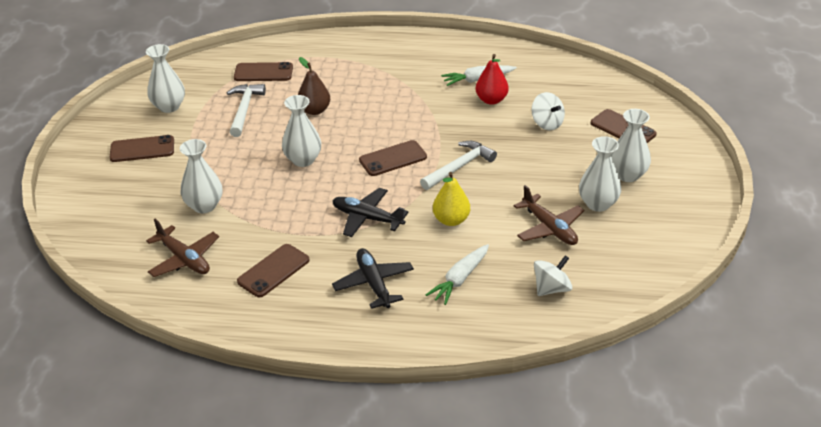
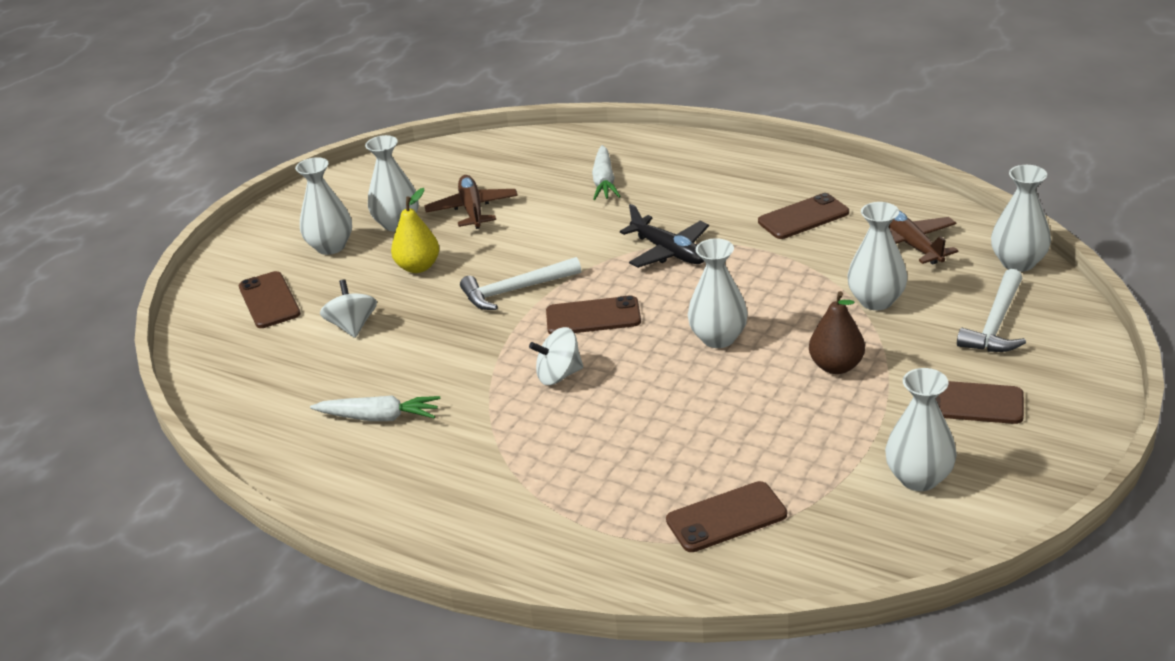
camera: 155 degrees left, 5 degrees down
(102, 257) = (1018, 263): none -> white vase
(244, 109) = (783, 442): white hammer -> white hammer (996, 324)
(263, 72) = (726, 517): brown phone -> brown phone turned 45 degrees counterclockwise
(315, 110) = (666, 416): brown pear -> brown pear (836, 366)
(374, 283) = (696, 190): black plane -> none
(451, 220) = (572, 234): yellow pear -> yellow pear (418, 267)
(460, 279) = (604, 181): white carrot -> white carrot turned 120 degrees clockwise
(491, 100) = (391, 377): red pear -> none
(551, 288) = (521, 162): white spinning top -> white spinning top (559, 375)

